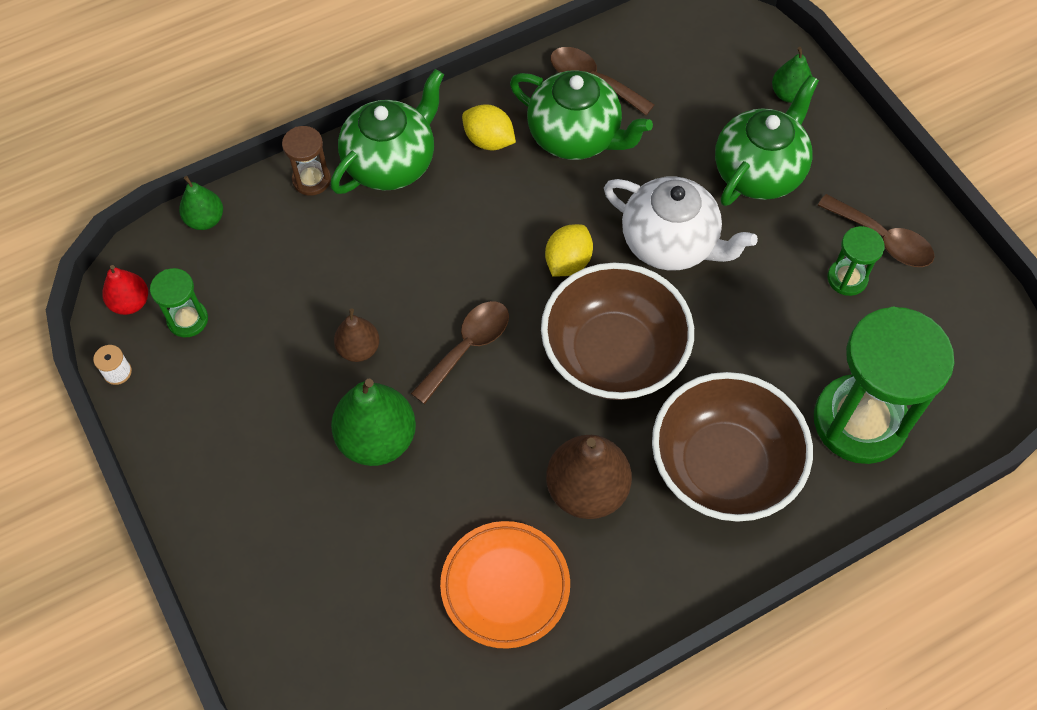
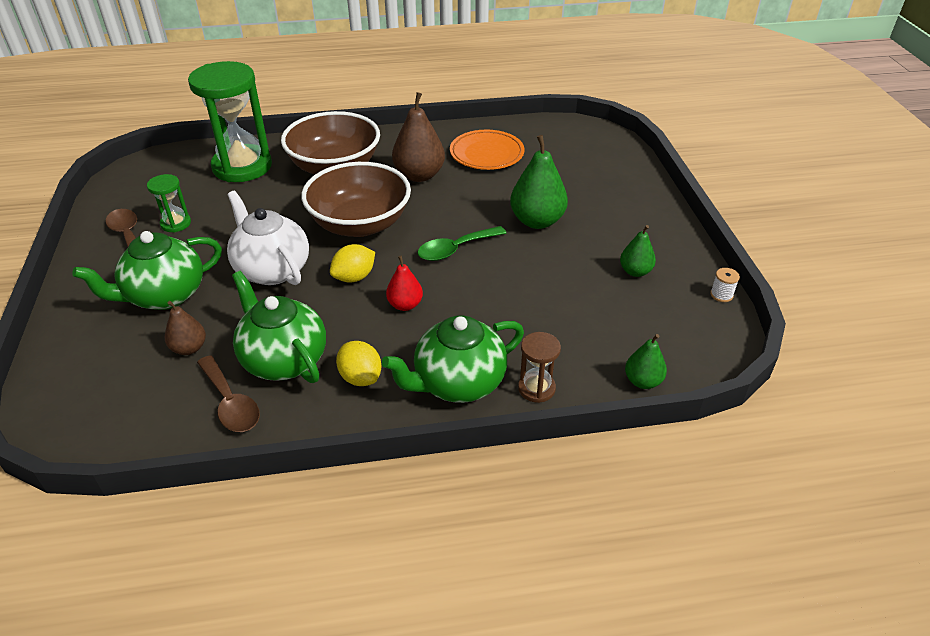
camera: 160 degrees left, 20 degrees down
(130, 303) = (712, 336): red pear -> red pear (405, 305)
(187, 319) = (664, 313): green hourglass -> none
(359, 349) = (533, 266): brown pear -> brown pear (189, 348)
(467, 347) = (455, 249): brown spoon -> green spoon
(789, 94) = (79, 343): green pear -> green pear (635, 271)

